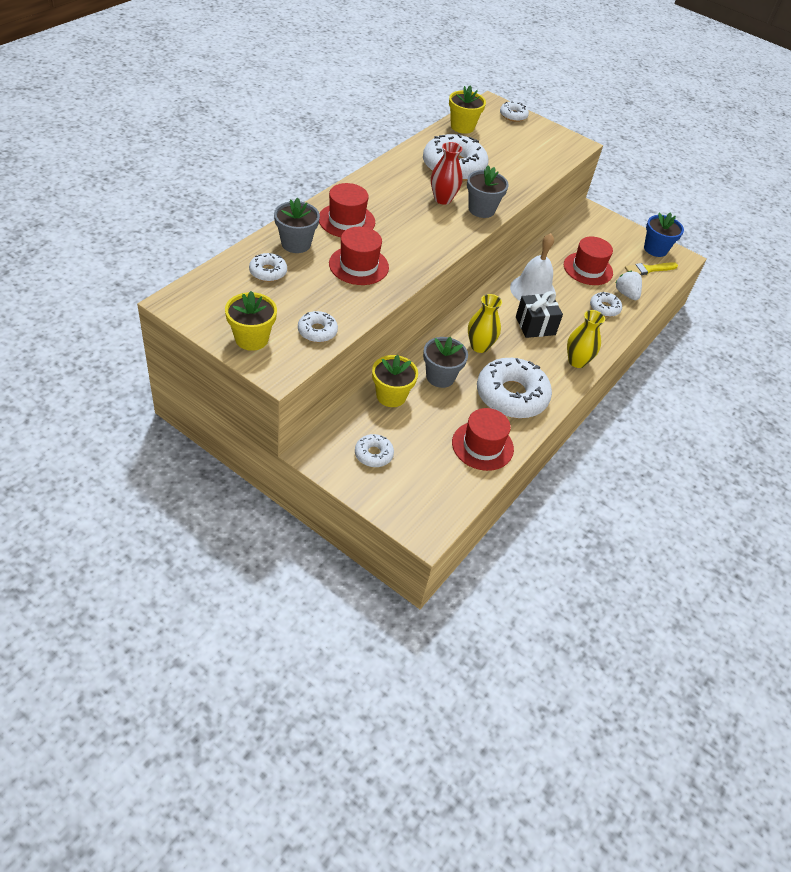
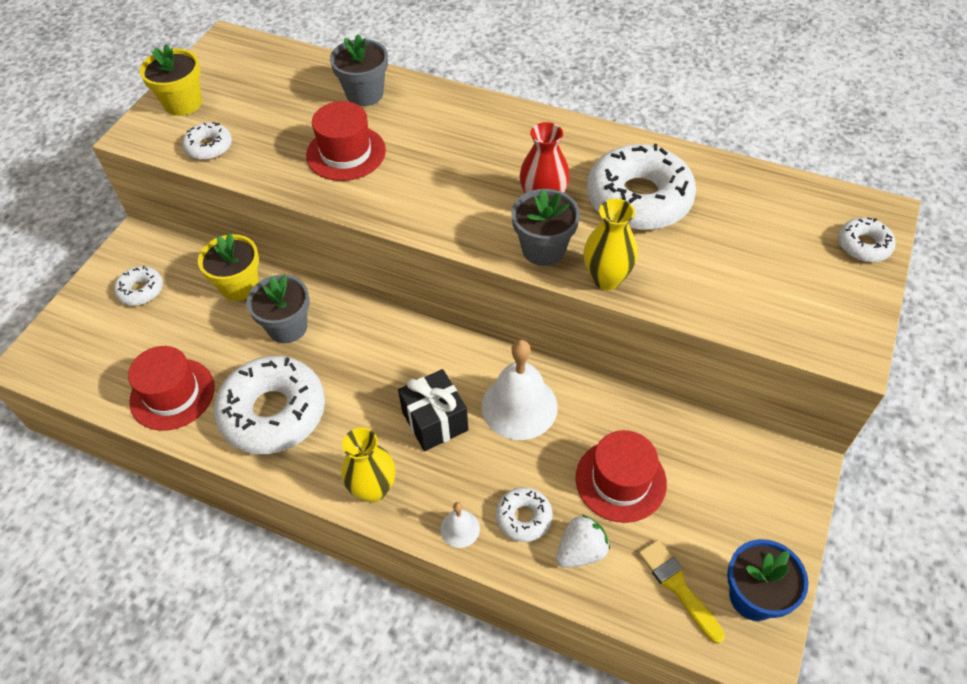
camera: 85 degrees right, 5 degrees up
(268, 272) = (301, 86): white donut -> none
(346, 220) = (435, 123): red hat -> none
(462, 127) = (765, 189): yellow flower pot -> none
(479, 346) = (362, 359): yellow vase -> yellow vase (606, 278)
(607, 333) = (460, 529): none -> white bell

